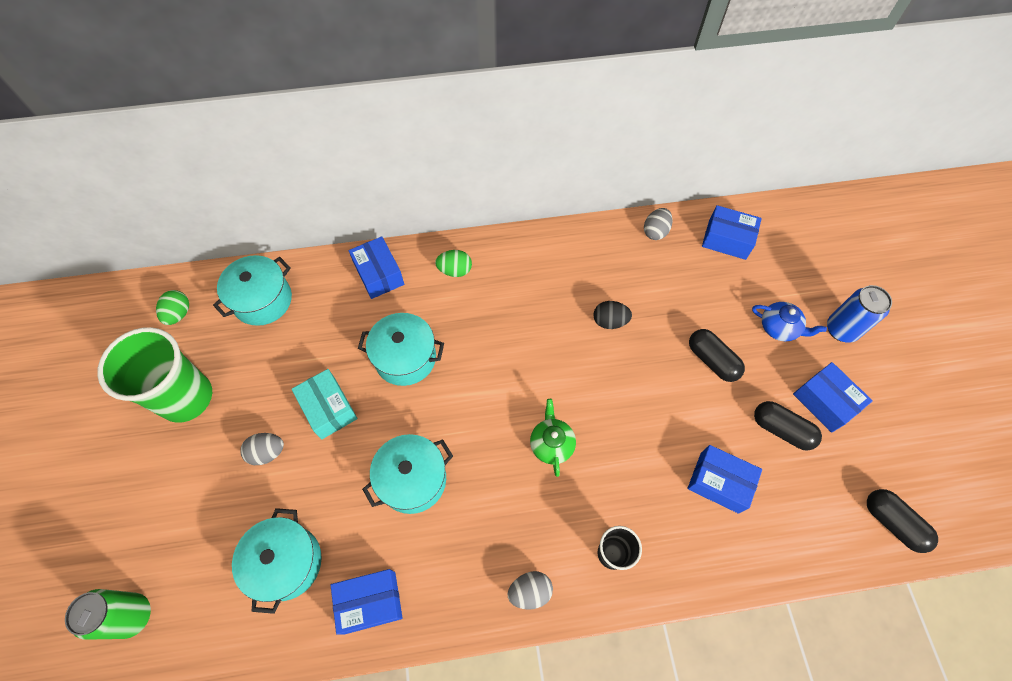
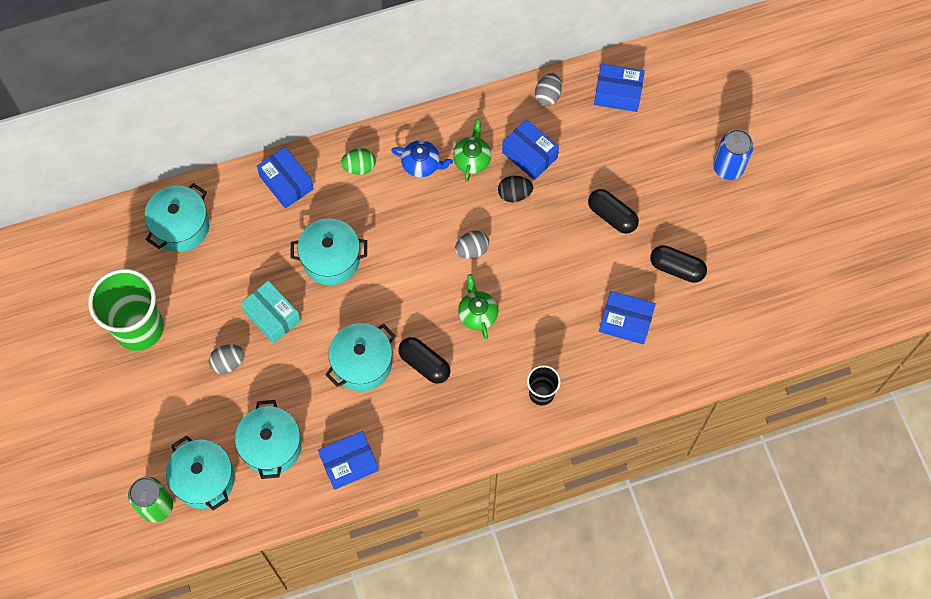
camera: 10 degrees left, 5 degrees up
(179, 314) = (104, 253): green egg -> none
(198, 590) = (204, 479): none -> turquoise pot
(530, 591) = (478, 433): grey egg -> grey egg (472, 250)
(570, 280) = (472, 159): none -> green teapot
(779, 328) = (671, 175): blue teapot -> blue teapot (421, 164)
(824, 402) = (713, 238): blue box -> blue box (529, 155)
(892, 523) = (771, 330): black capsule -> black capsule (424, 364)

